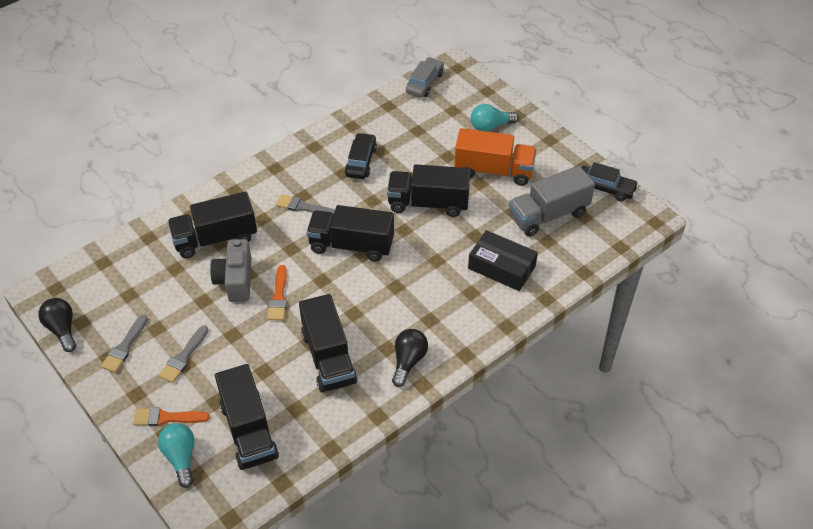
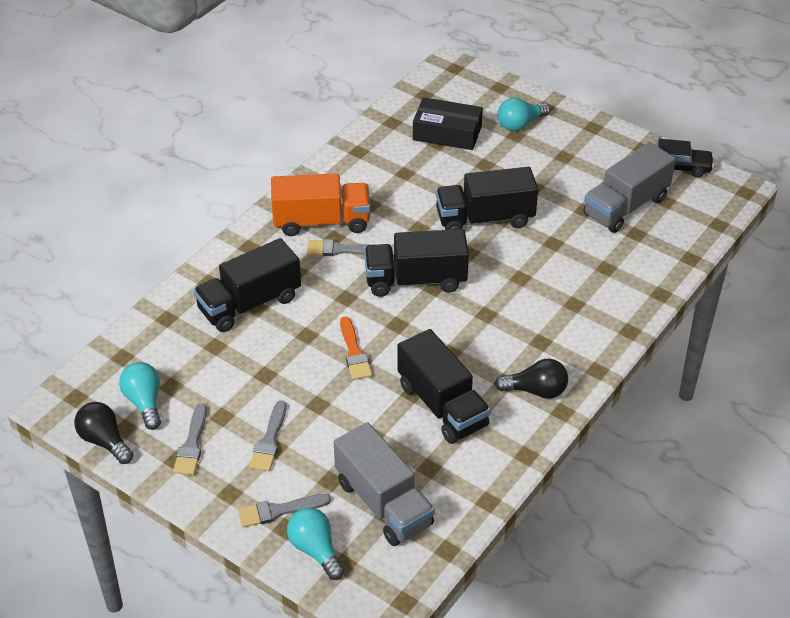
camera: 15 degrees left, 5 degrees down
(104, 304) = (144, 402): none -> turquoise light bulb
(166, 418) = (279, 511): orange brush -> grey brush
(235, 280) = (294, 345): grey camera -> none
(249, 430) = (384, 503): black truck -> grey truck
(361, 161) = (387, 188): black car -> none
(408, 361) = (535, 391): black light bulb -> black light bulb turned 90 degrees clockwise
(425, 83) = (424, 90): grey car -> none
(493, 170) = (544, 170): orange truck -> orange truck (321, 222)
(501, 267) = (597, 271): black box -> black box (447, 133)

